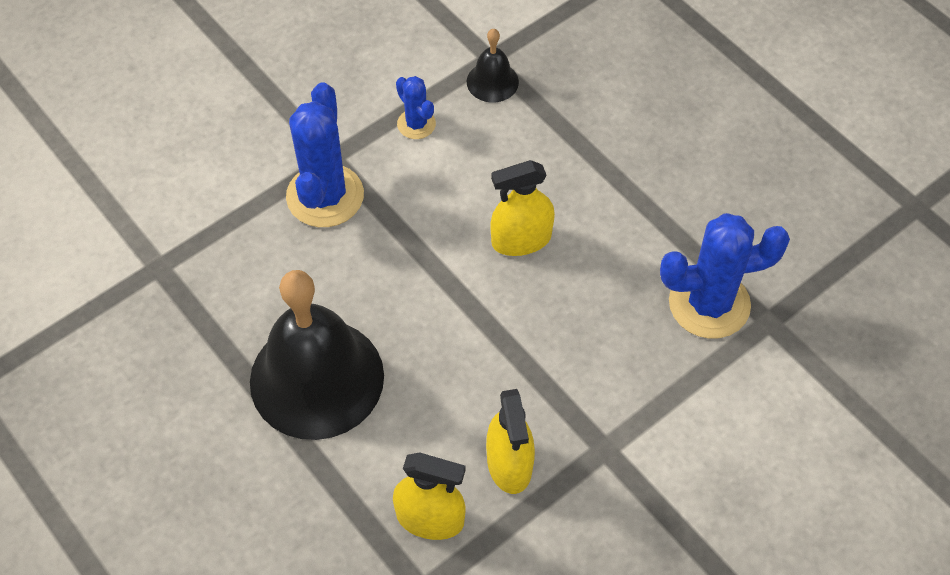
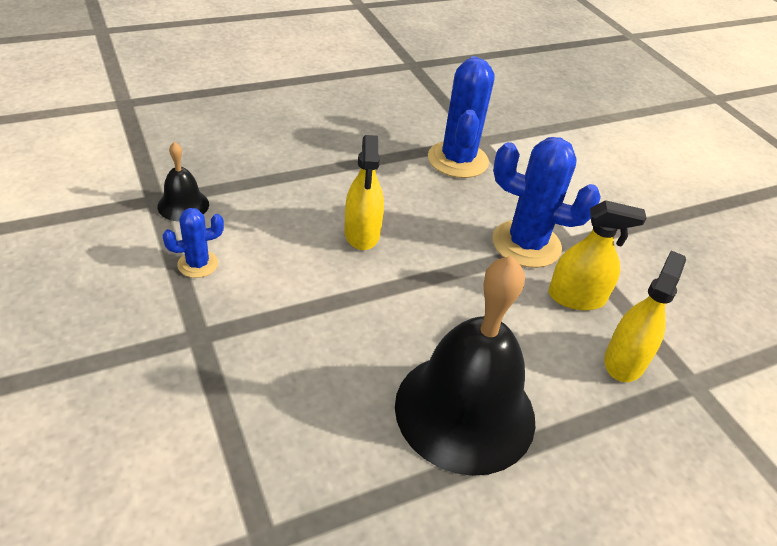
camera: 80 degrees left, 15 degrees down
(325, 196) = (245, 353): blue cactus -> blue cactus (526, 244)

